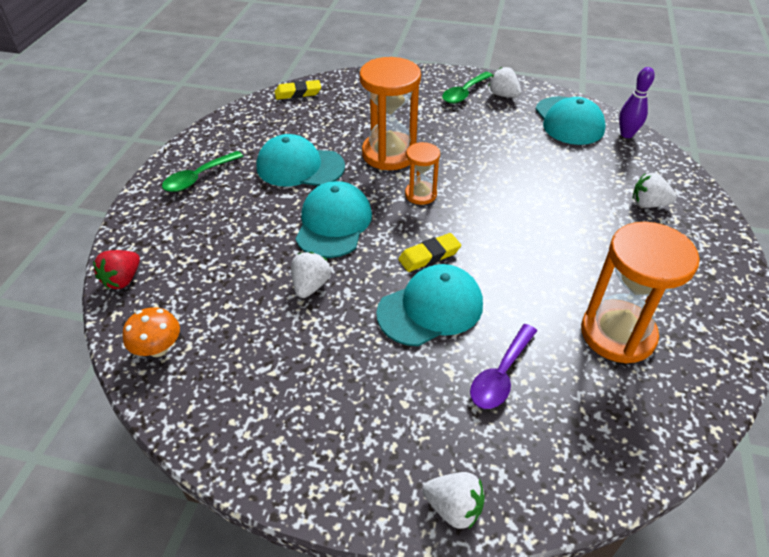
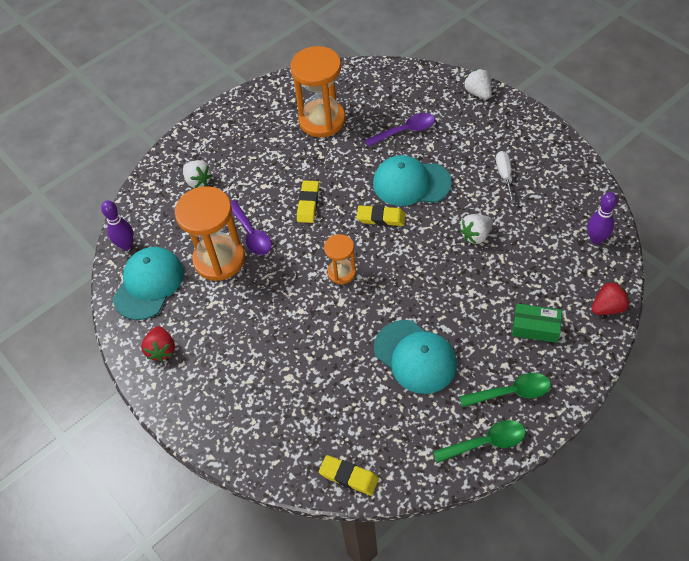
camera: 140 degrees left, 10 degrees up
(158, 348) = (596, 239): orange mushroom -> purple bowling pin
(197, 230) = (535, 327): none -> green box
(320, 377) = (504, 176): none -> white screwdriver
(333, 223) = (427, 279): turquoise cap -> none
(389, 154) = (329, 330): orange hourglass -> orange hourglass (219, 259)
(464, 93) = (192, 374): green spoon -> green spoon (486, 442)
(503, 95) = (161, 350): white strawberry -> red strawberry
(518, 234) = (308, 204): none -> yellow eraser
(537, 186) = (251, 234): none -> purple spoon

